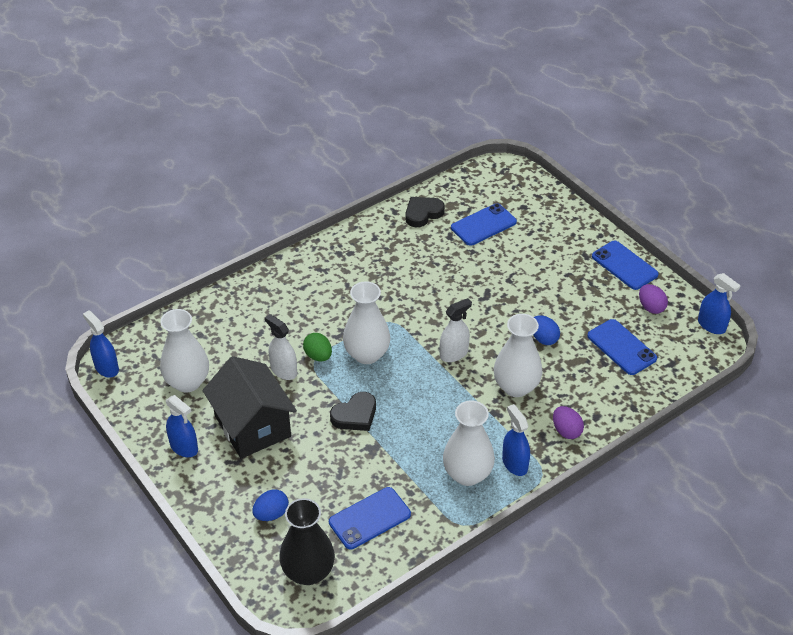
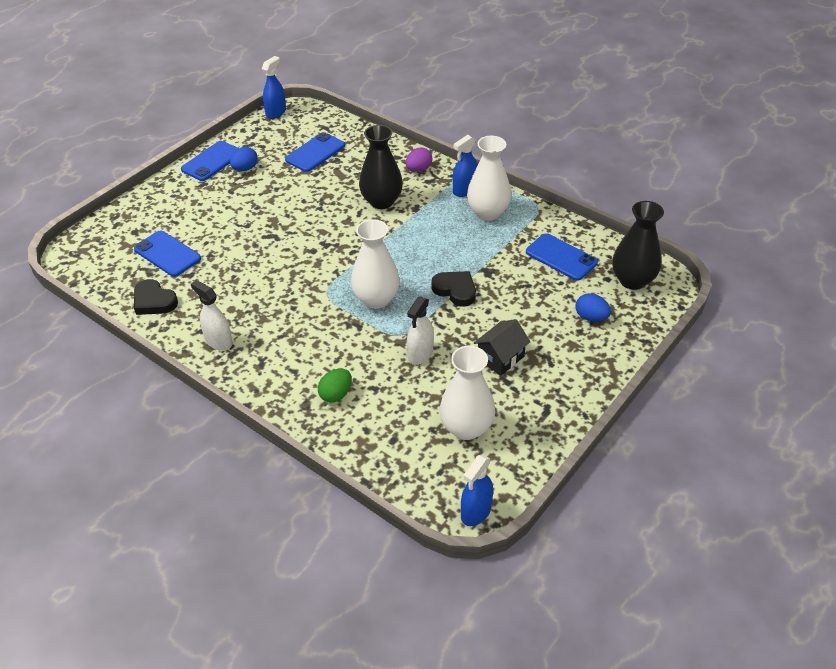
camera: 105 degrees left, 0 degrees up
(184, 447) = (551, 402): blue spray bottle -> none
(252, 426) = (500, 358): black house -> black house, size x0.55
(318, 356) = (391, 333): green egg -> green egg (336, 394)
(454, 354) = (355, 243): white spray bottle -> white spray bottle (218, 341)
(516, 387) = (381, 201): white vase -> black vase
(543, 338) = (318, 194): blue egg -> blue egg (245, 168)
(651, 307) = (262, 143): purple egg -> none

